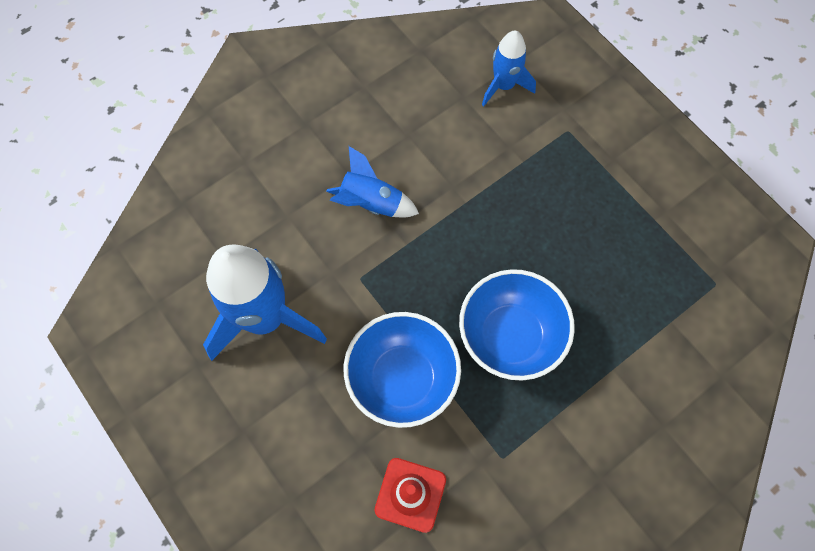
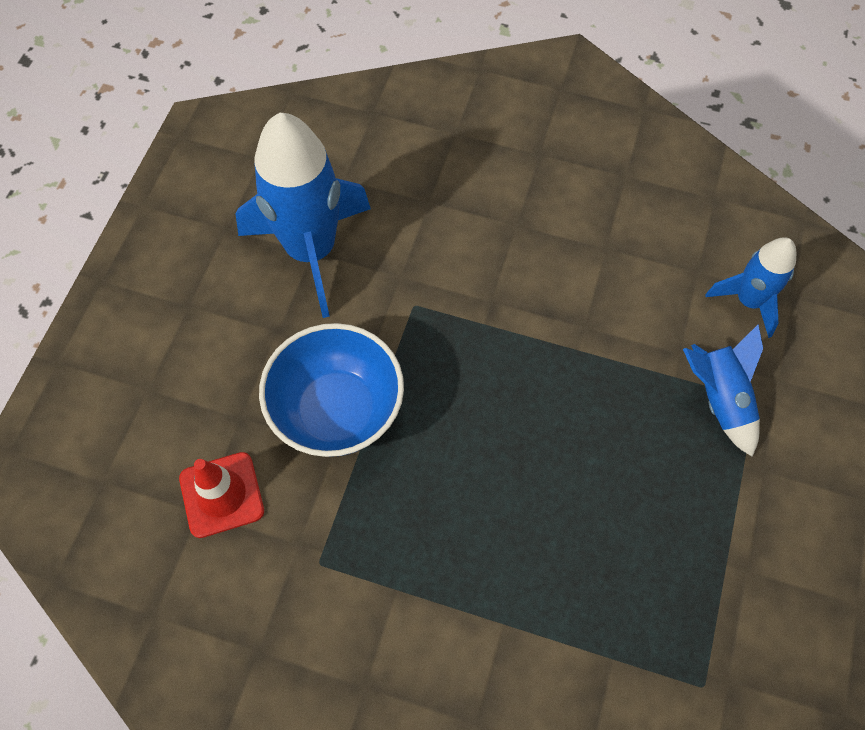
camera: 55 degrees right, 5 degrees down
(371, 203) = (502, 263): blue rocket -> blue rocket (719, 399)
(510, 336) = (460, 488): blue bowl -> none

